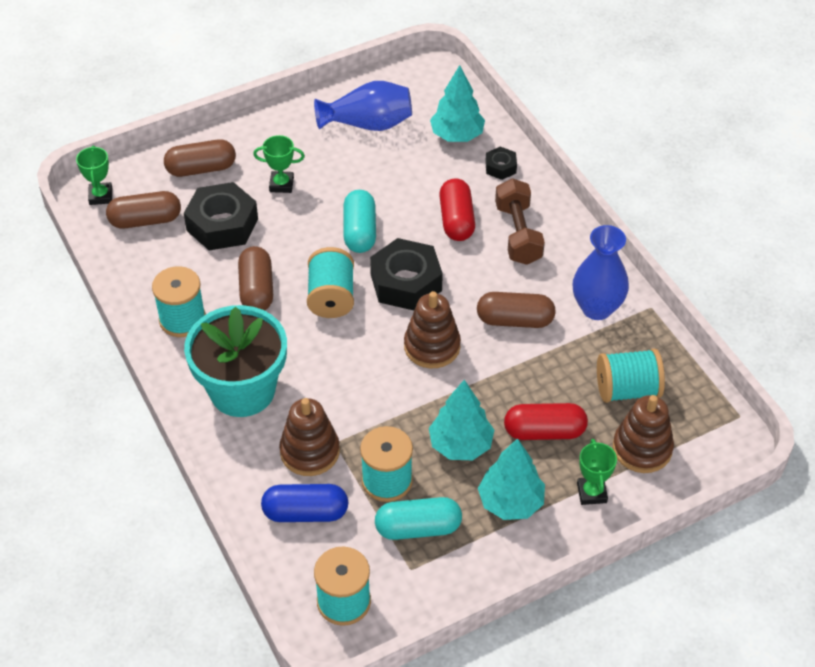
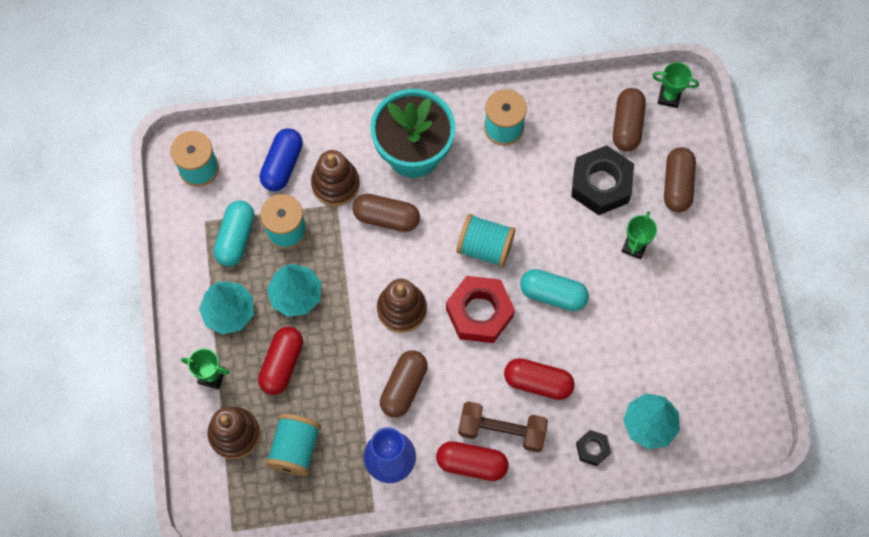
camera: 110 degrees right, 20 degrees up
(256, 290) = (515, 191): brown capsule -> brown capsule (386, 218)
(368, 124) = (691, 347): blue vase -> none
(406, 282) = (479, 312): black nut -> red nut
(562, 247) = (471, 464): none -> red capsule

